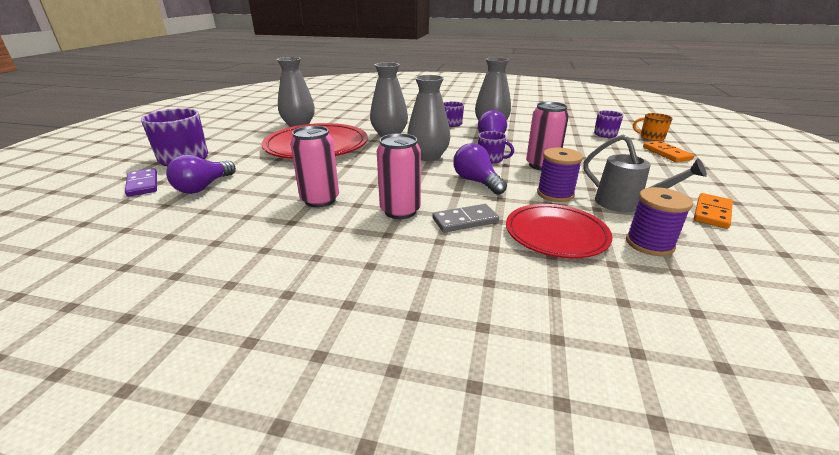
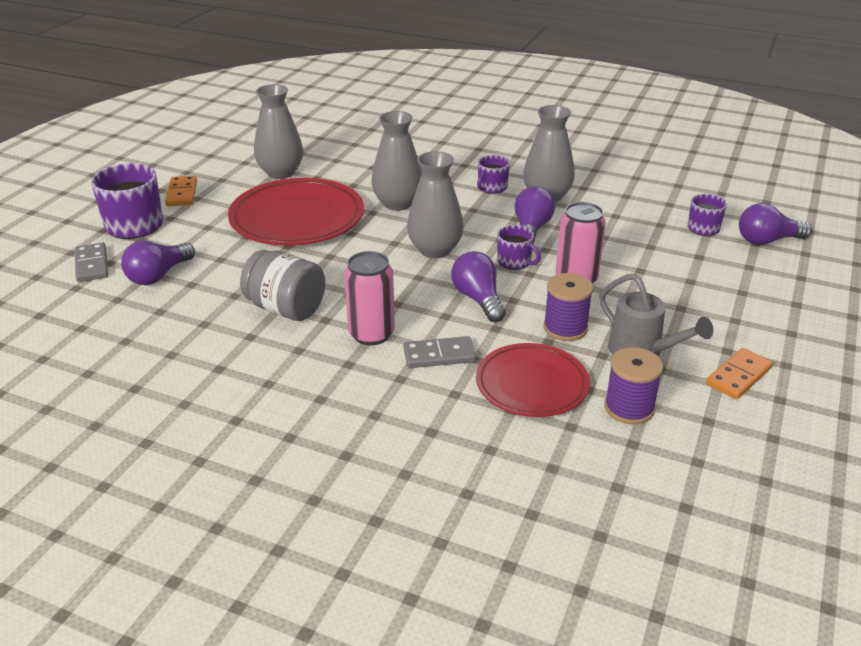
camera: 10 degrees right, 5 degrees up
(142, 184) = (91, 265): purple domino -> grey domino
(320, 200) = (286, 308): pink can -> grey jar
(651, 137) = (767, 240): orange mug -> purple light bulb
(666, 153) = (763, 274): orange domino -> orange domino (181, 193)

